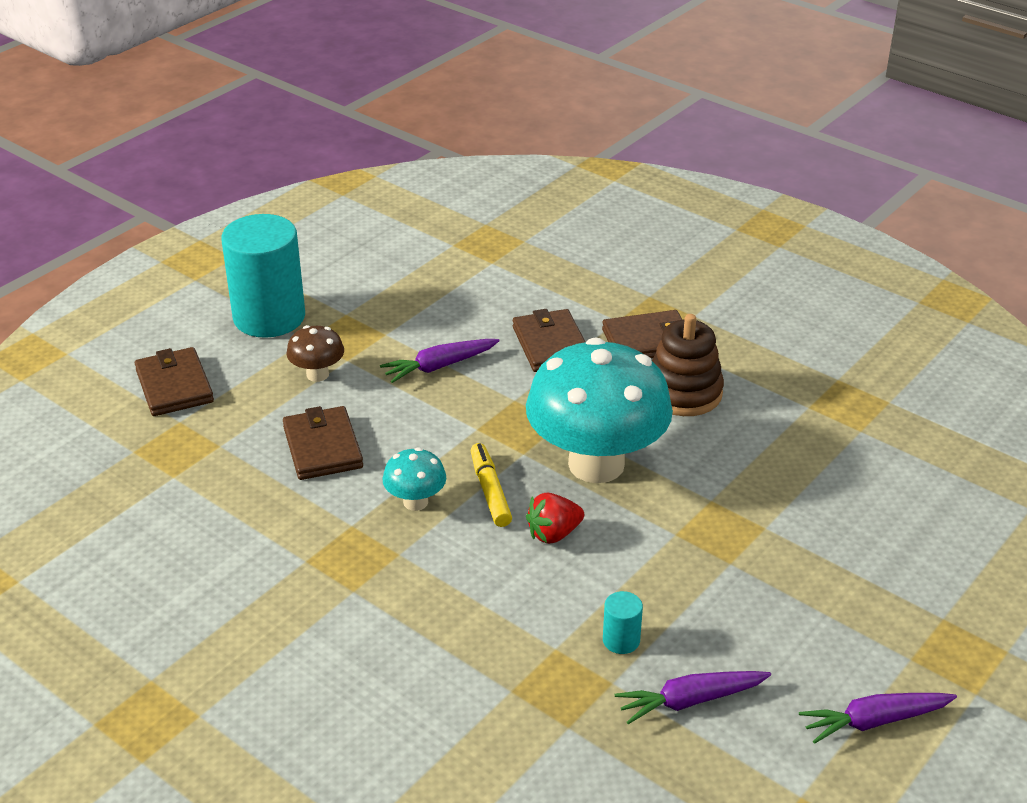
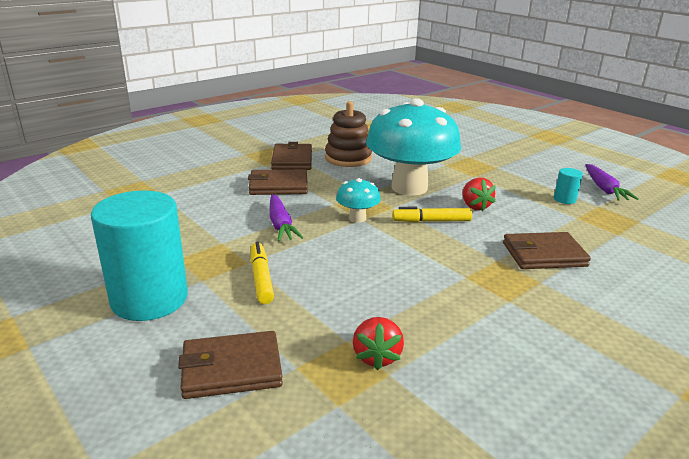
camera: 80 degrees left, 10 degrees down
(196, 466) = (376, 356): none -> red strawberry
(317, 374) = (261, 278): brown mushroom -> yellow marker
(323, 447) = (365, 282): brown wallet -> brown wallet (543, 254)
(415, 502) = (440, 248): turquoise mushroom -> turquoise mushroom (357, 218)
(874, 721) = (600, 156): purple carrot -> none

